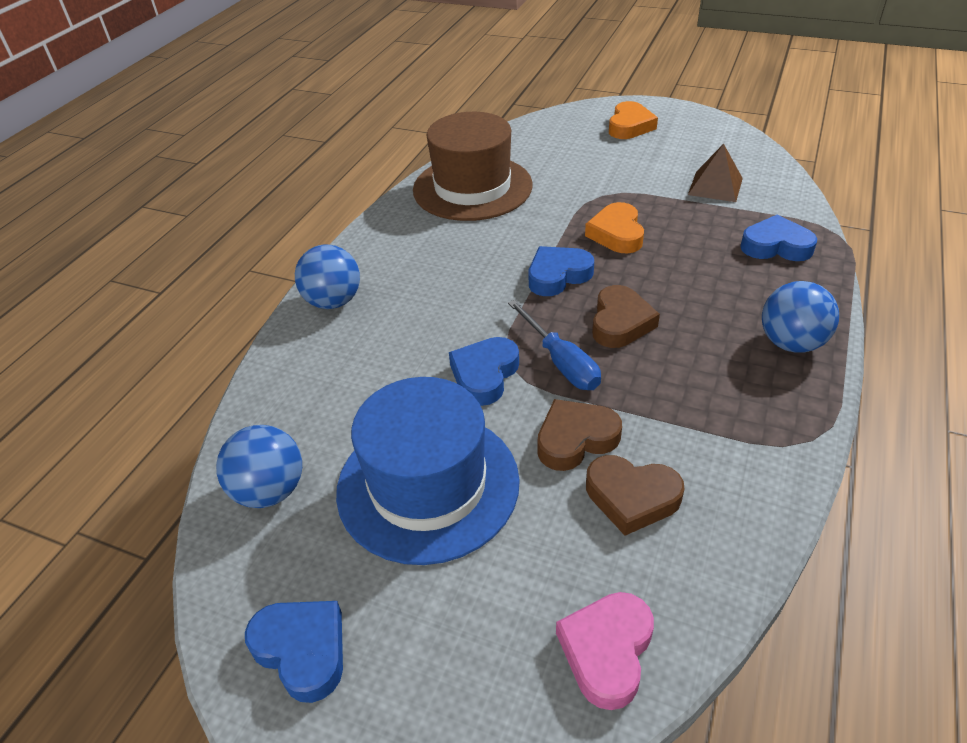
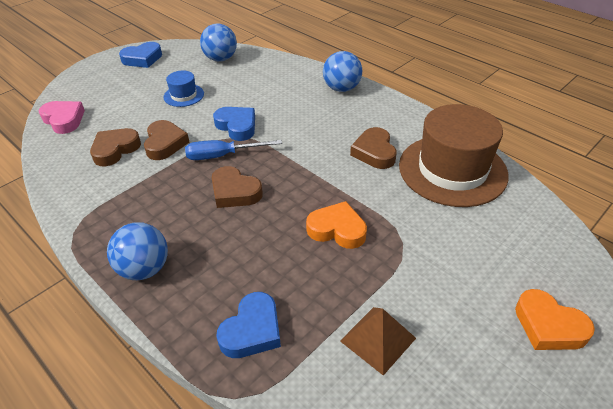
camera: 110 degrees right, 0 degrees up
(428, 485) = (184, 95): blue hat -> blue hat, size x0.45
(472, 240) = (374, 152): none -> brown heart
(558, 275) = (305, 180): blue heart -> none

